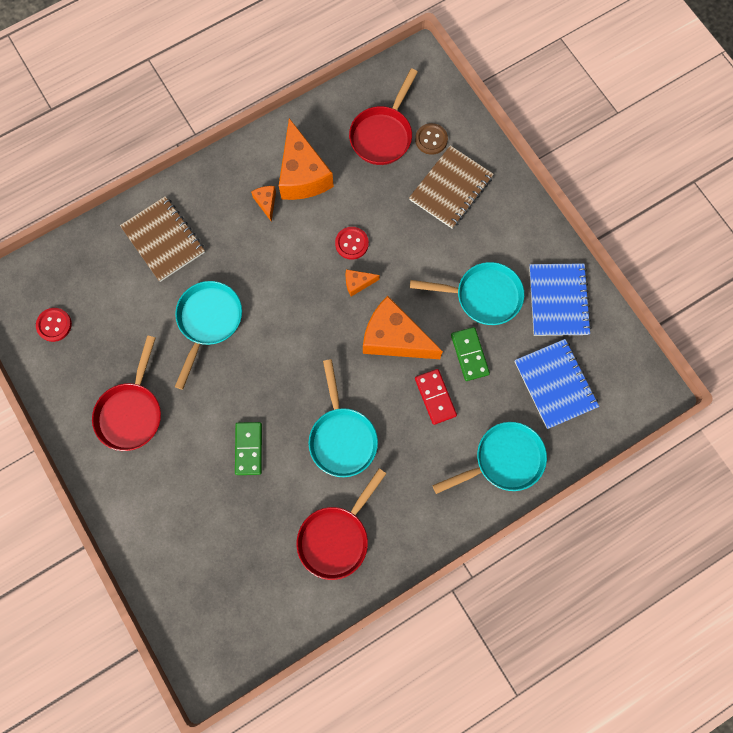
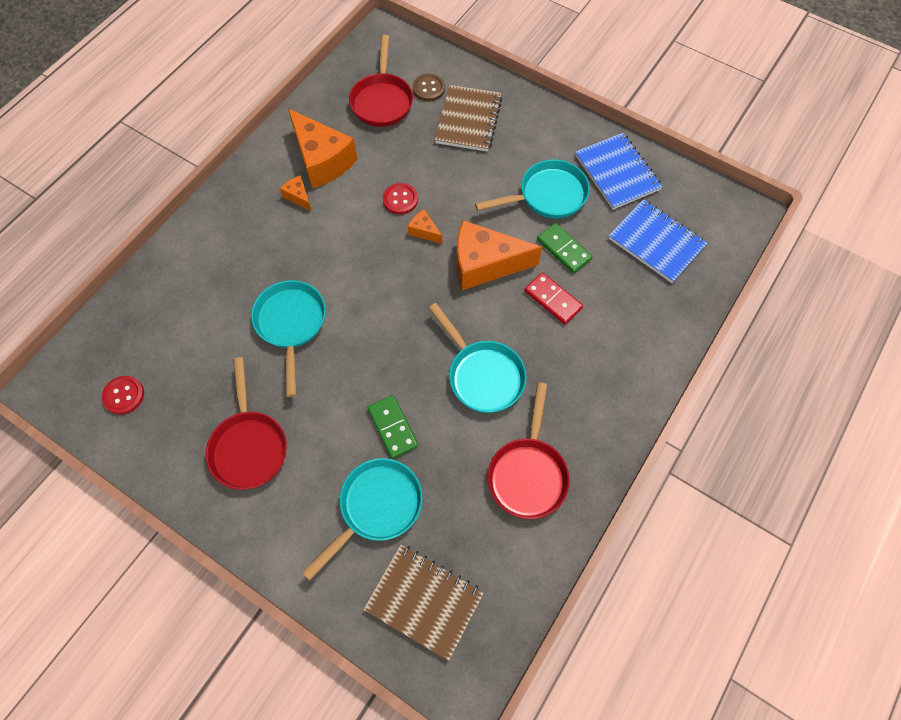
camera: 25 degrees left, 10 degrees down
(163, 240) = (208, 269): brown notebook -> brown notebook (424, 601)
(357, 283) = (424, 231): orange cheese -> orange cheese turned 75 degrees clockwise
(503, 460) = (648, 328): turquoise pan -> turquoise pan (376, 507)

